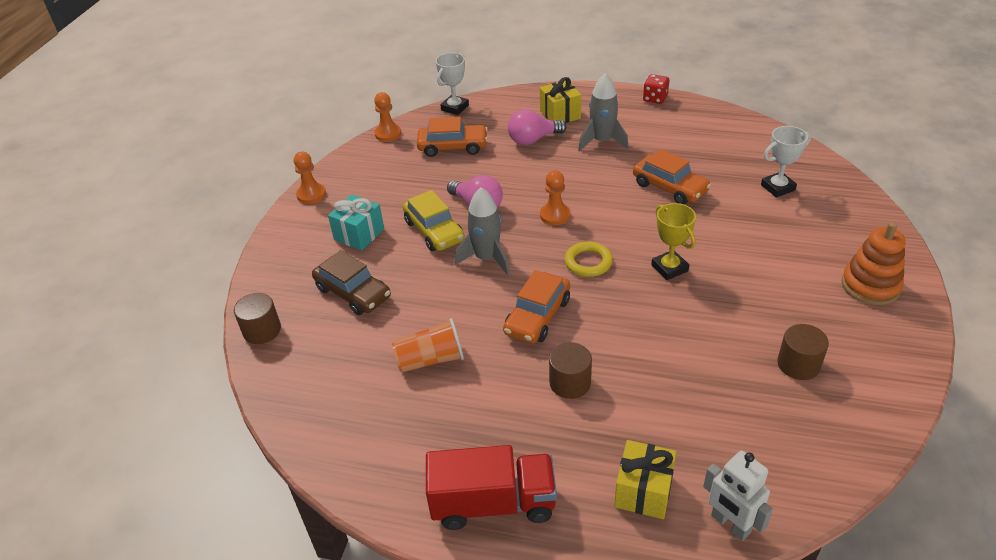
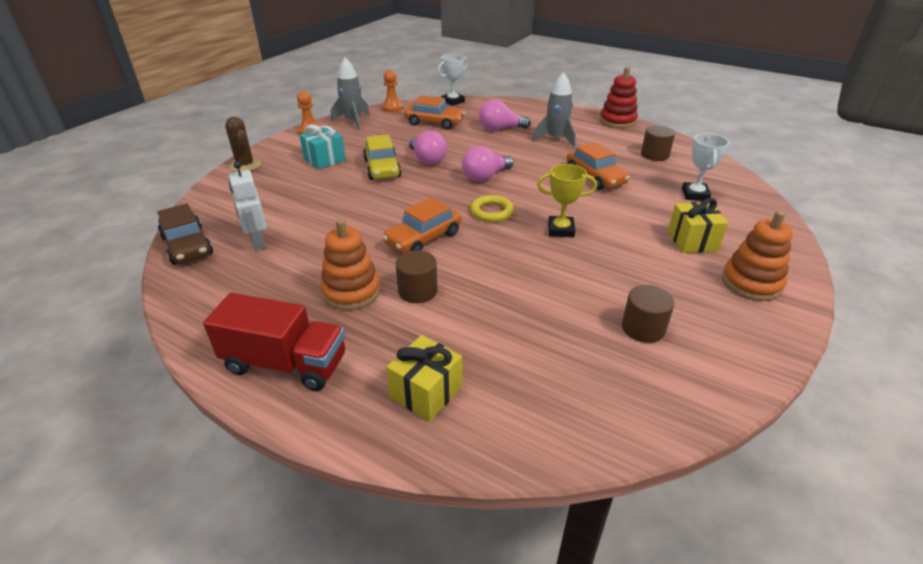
camera: 15 degrees right, 5 degrees down
(262, 330) = (207, 202): brown cylinder -> brown cylinder (654, 155)
(269, 266) = (245, 165): none -> brown cactus
(353, 293) = (291, 193): brown car -> brown car (187, 246)
(430, 359) = (315, 248): orange cup -> none
(486, 258) = (410, 193): grey rocket -> grey rocket (353, 121)
(504, 403) = (351, 292): none -> orange stacking toy
(555, 215) = (485, 177): orange pawn -> pink light bulb
(560, 114) = (532, 118): yellow gift -> yellow gift (692, 241)
(655, 98) = (617, 121): red dice -> red stacking toy
(669, 268) = (560, 230): yellow trophy -> yellow trophy turned 75 degrees counterclockwise
(730, 524) = (493, 446): white robot -> white robot (258, 242)
(778, 187) = (695, 195): white trophy -> white trophy turned 75 degrees counterclockwise

